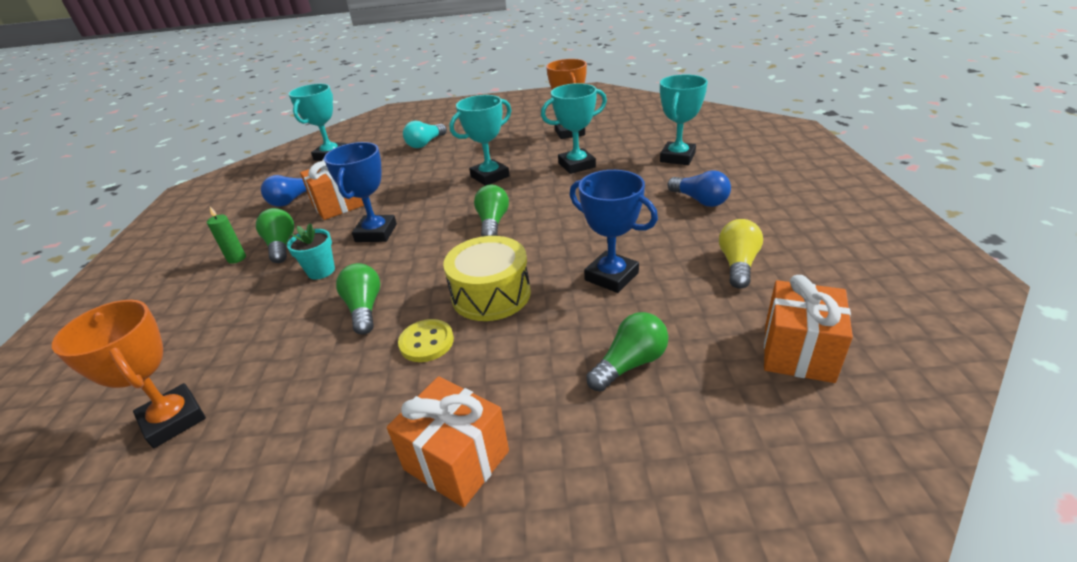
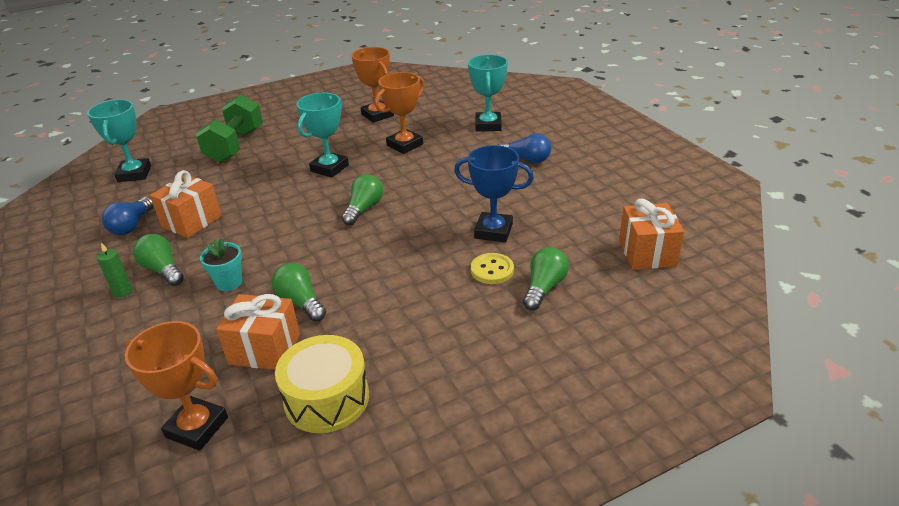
camera: 25 degrees left, 0 degrees up
(376, 233) = (256, 239): blue trophy -> none
(425, 143) = (235, 146): turquoise light bulb -> green dumbbell
(426, 342) = (378, 313): yellow button -> yellow button (492, 270)
(457, 460) = (463, 380): orange gift -> orange gift (265, 349)
(491, 294) = (406, 266): yellow drum -> yellow drum (327, 398)
(493, 223) = (364, 209): green light bulb -> green light bulb turned 45 degrees clockwise
(576, 165) = (405, 145): turquoise trophy -> orange trophy
(738, 264) = (580, 203): yellow light bulb -> none

